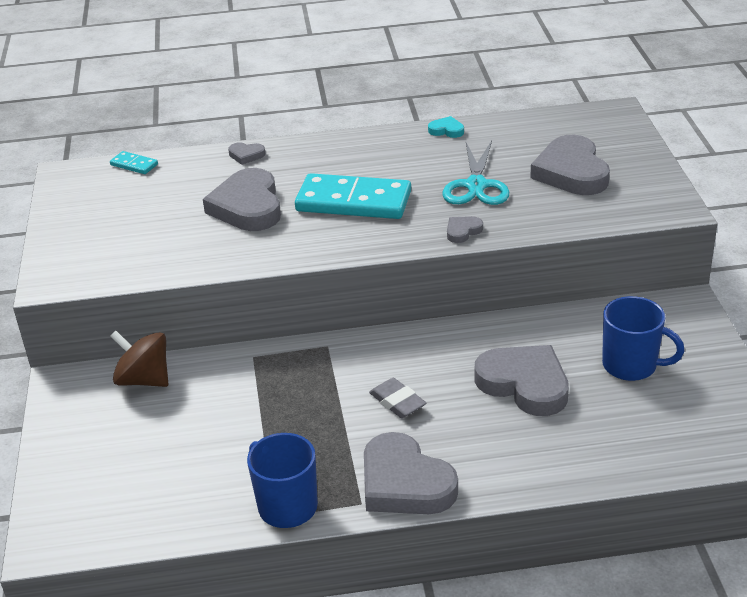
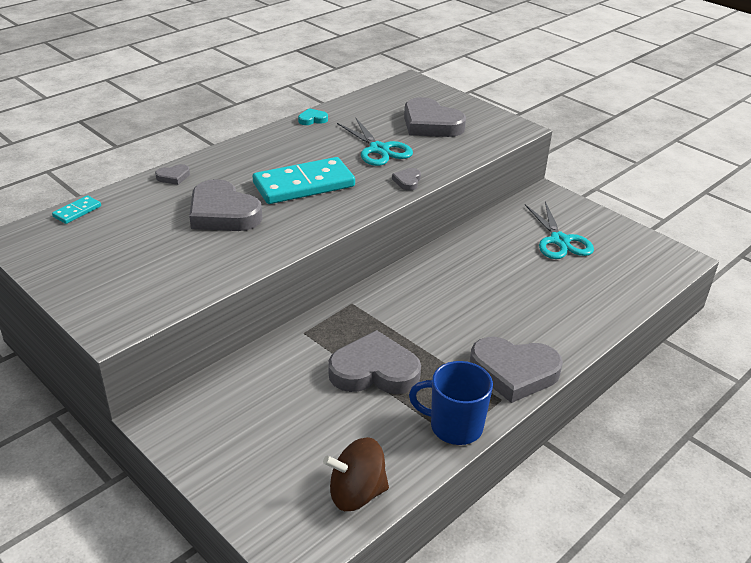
camera: 40 degrees left, 0 degrees up
(134, 165) = (77, 211): turquoise domino -> turquoise domino turned 45 degrees counterclockwise
(144, 380) = (232, 386): brown spinning top -> brown spinning top (356, 493)
(397, 402) = (446, 321): grey eraser -> none
(524, 384) = (512, 276): grey heart -> grey heart (374, 371)
(631, 365) = (560, 241): blue mug -> turquoise scissors

